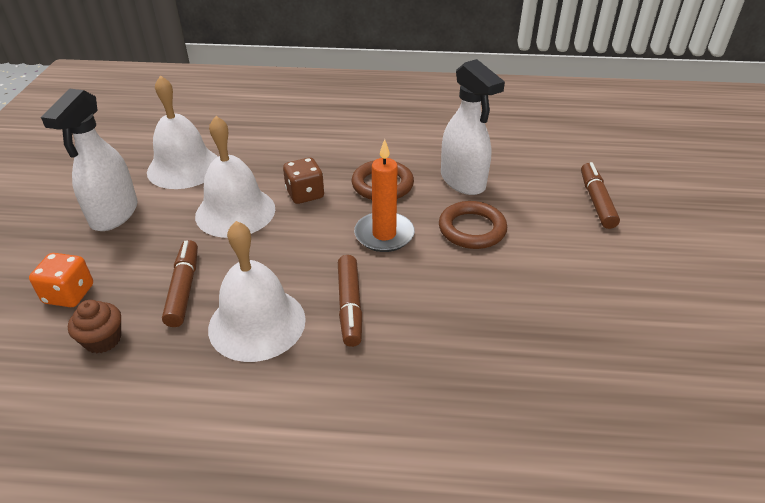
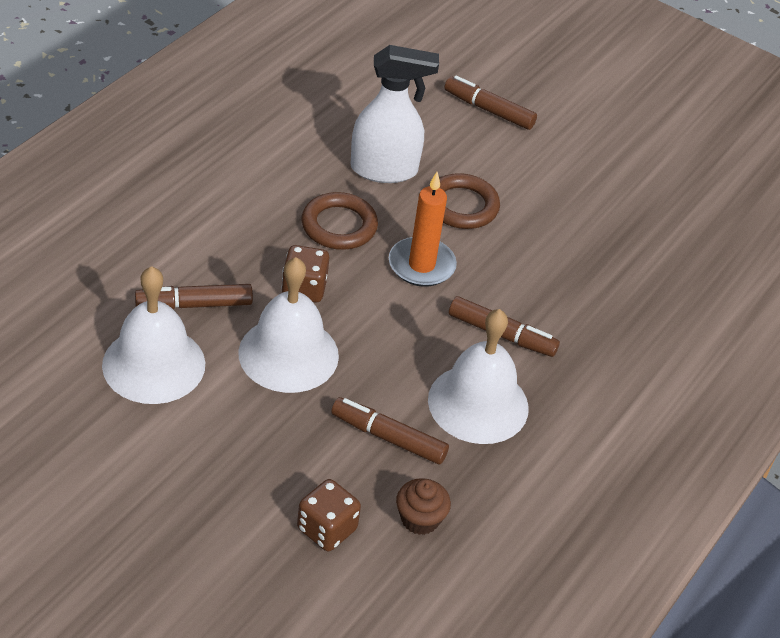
camera: 65 degrees left, 5 degrees up
(69, 294) = (327, 529): orange dice -> brown dice
(114, 215) = (203, 455): white spray bottle -> none
(249, 161) = (194, 305): none -> brown marker

